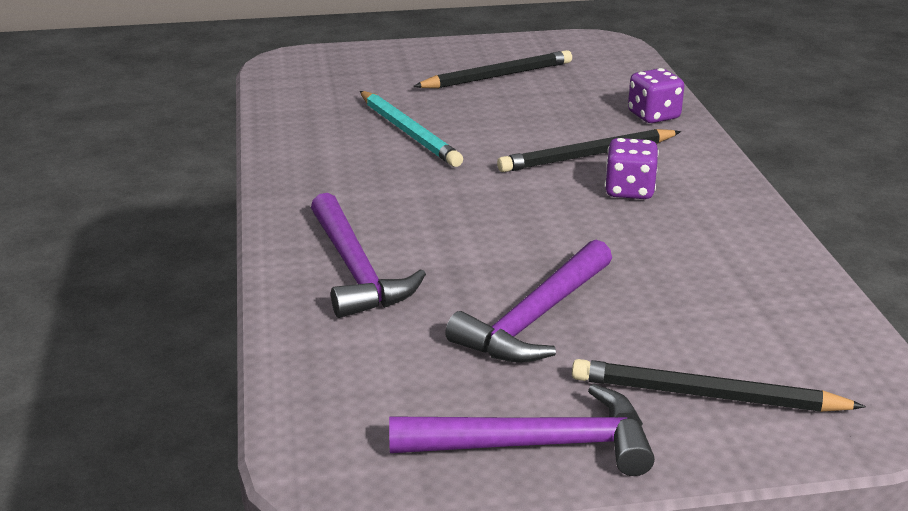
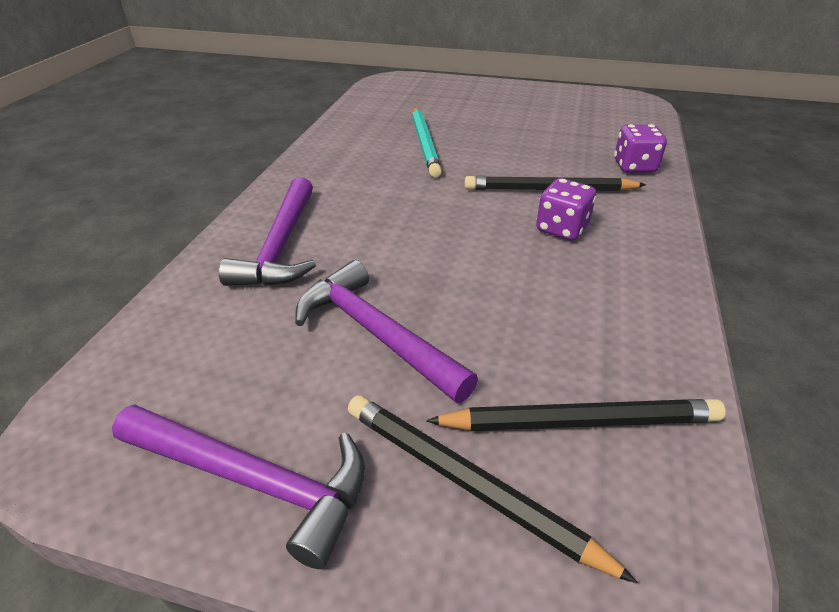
camera: 25 degrees right, 10 degrees up
(497, 76) = (529, 113): black pencil -> black pencil (580, 421)
(534, 318) = (376, 333): purple hammer -> purple hammer turned 75 degrees clockwise

